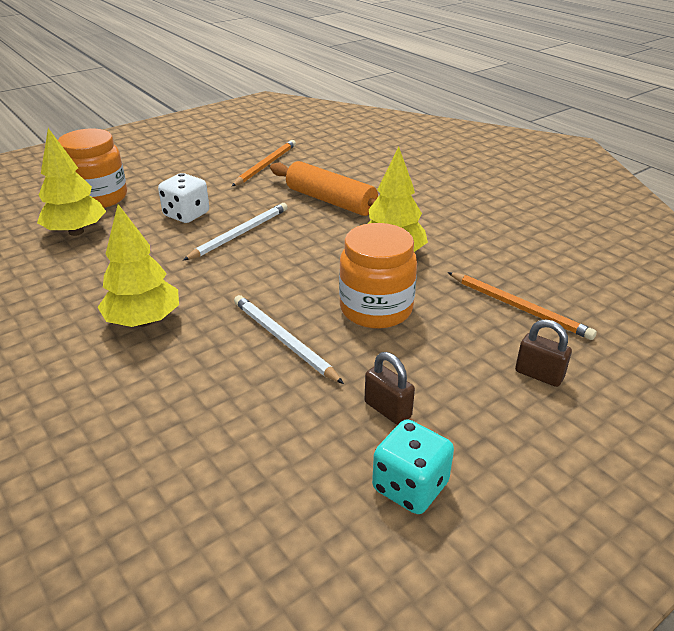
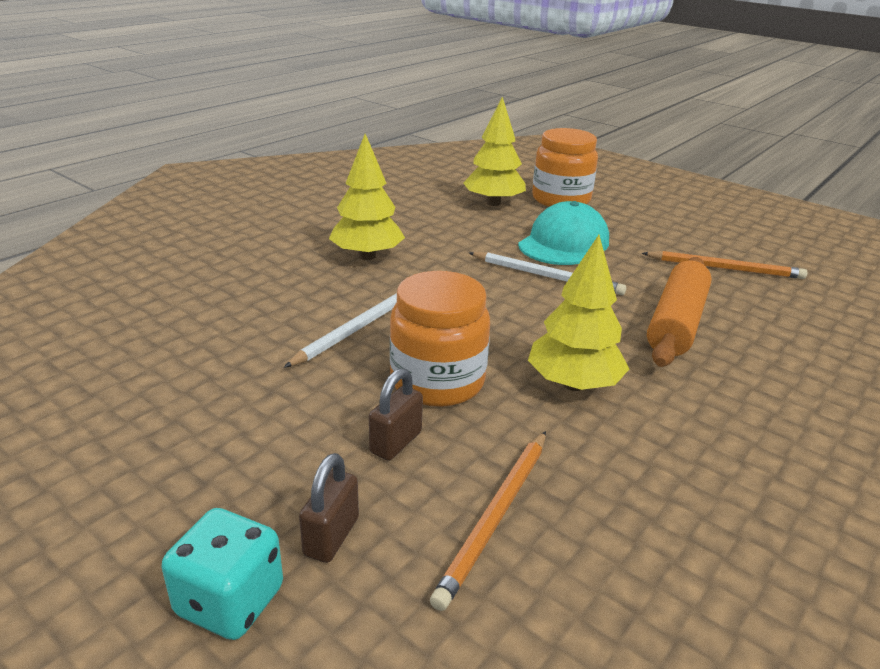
camera: 75 degrees right, 5 degrees down
(186, 215) = (563, 243): white dice -> turquoise cap
(387, 409) = (251, 405): brown padlock -> brown padlock (396, 442)
(410, 487) = (134, 428): turquoise dice -> turquoise dice (230, 601)

